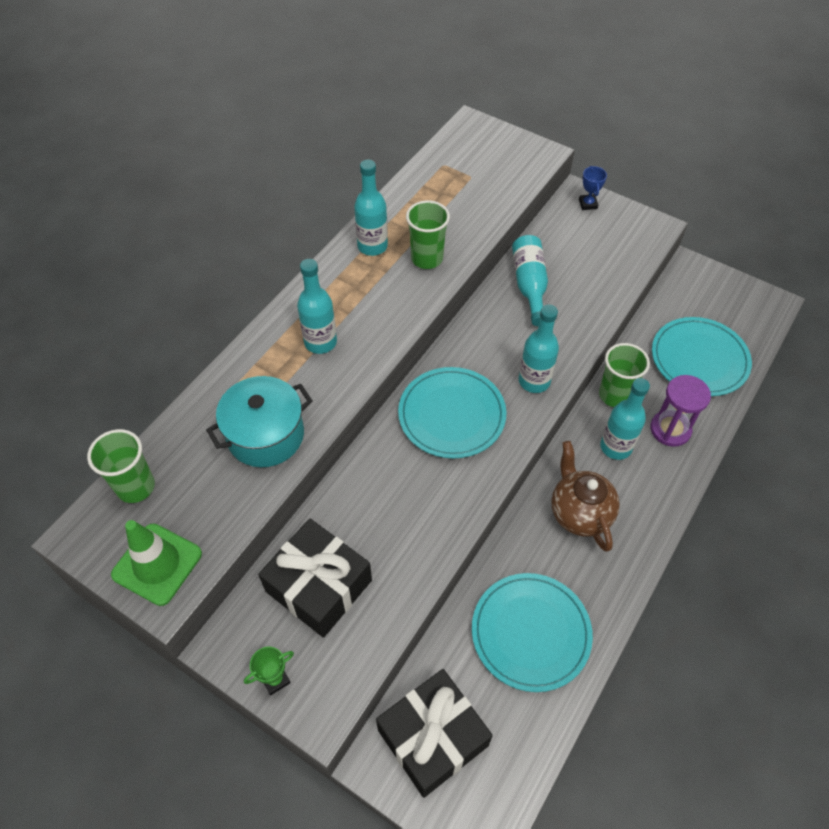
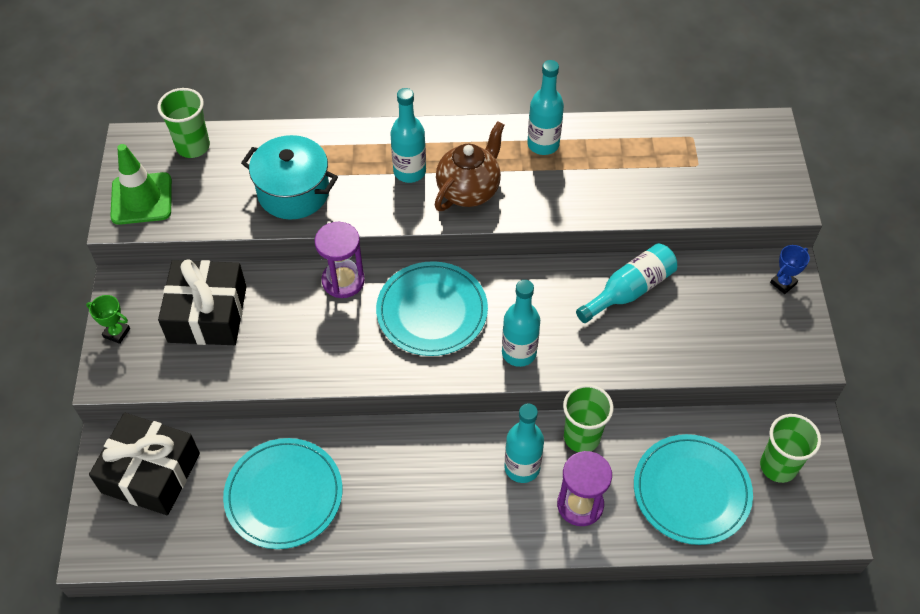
camera: 55 degrees right, 0 degrees up
(370, 459) = (343, 281): none -> purple hourglass
(427, 258) = (564, 189): green cup -> green cup (778, 466)
(579, 513) = (427, 473): brown teapot -> brown teapot (469, 190)

